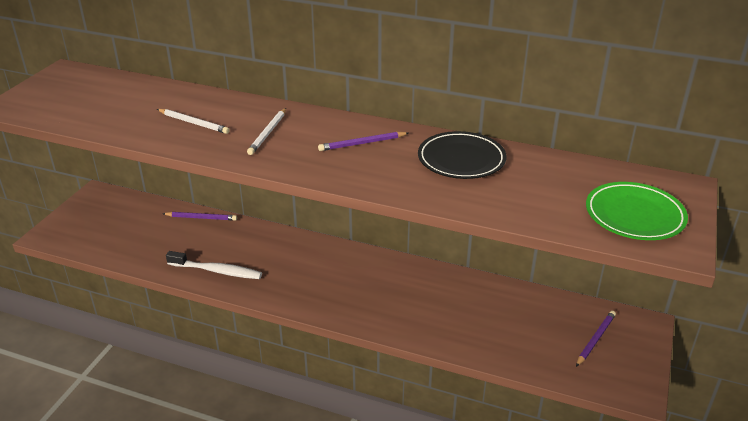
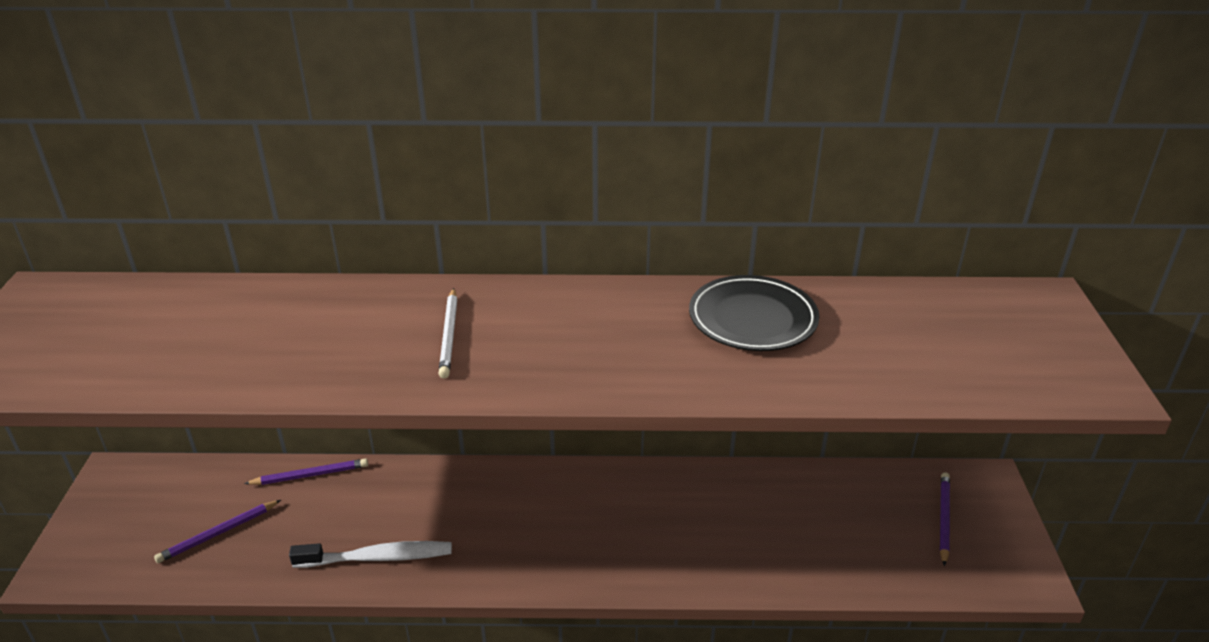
camera: 20 degrees left, 0 degrees up
(193, 123) = (319, 342): white pencil -> none
(362, 143) = (600, 323): purple pencil -> purple pencil (218, 533)
(634, 215) = (1021, 353): green plate -> none

